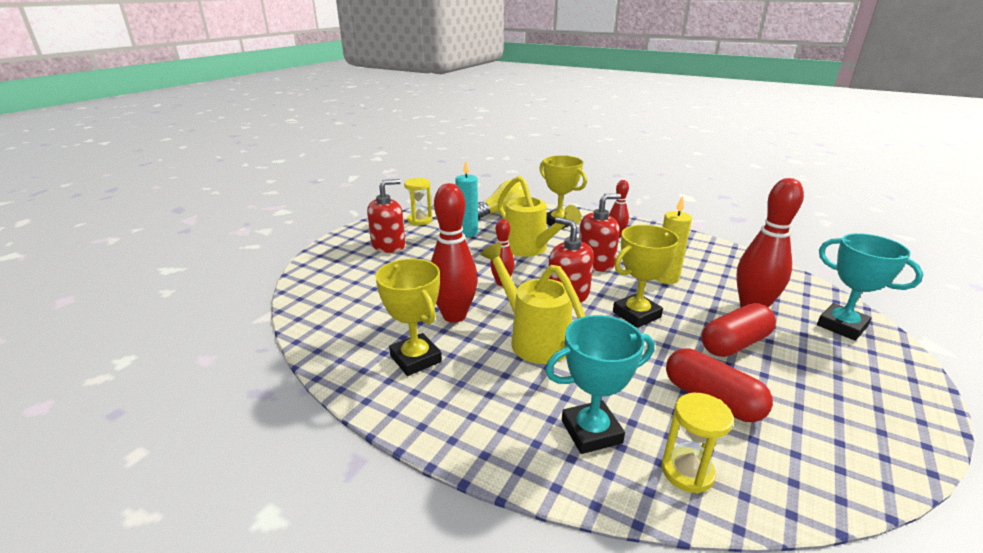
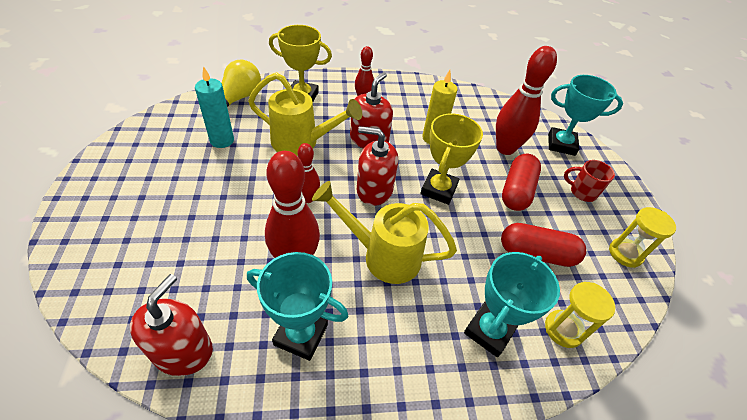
camera: 40 degrees left, 20 degrees up
(388, 245) = (144, 191): red soap dispenser -> red soap dispenser (183, 351)
(415, 359) = (301, 335): yellow trophy -> turquoise trophy
(419, 220) = (152, 139): yellow hourglass -> yellow hourglass (625, 253)
(834, 373) = (582, 192): none -> red mug

